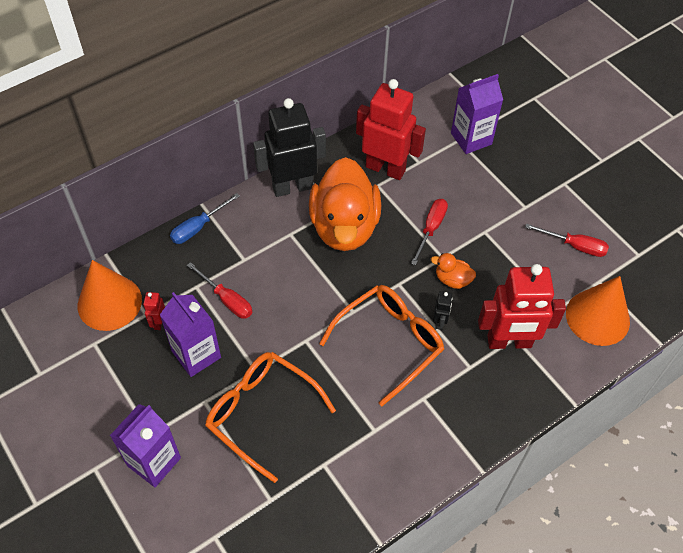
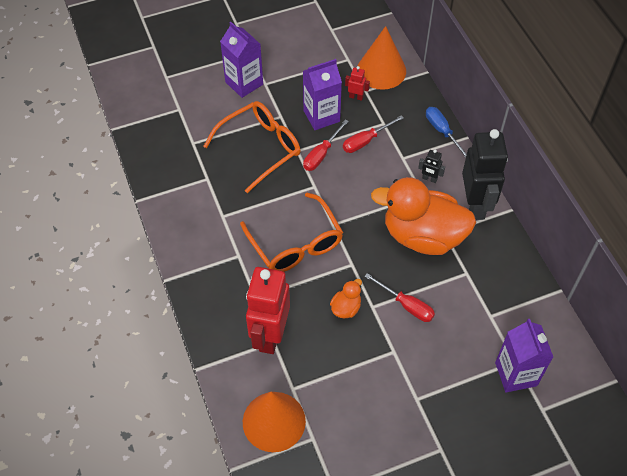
camera: 105 degrees right, 0 degrees up
(385, 168) = (486, 284): red robot -> none
(439, 322) = (305, 286): black robot -> black robot (429, 179)
(574, 246) = (359, 430): red screwdriver -> red screwdriver (321, 154)

